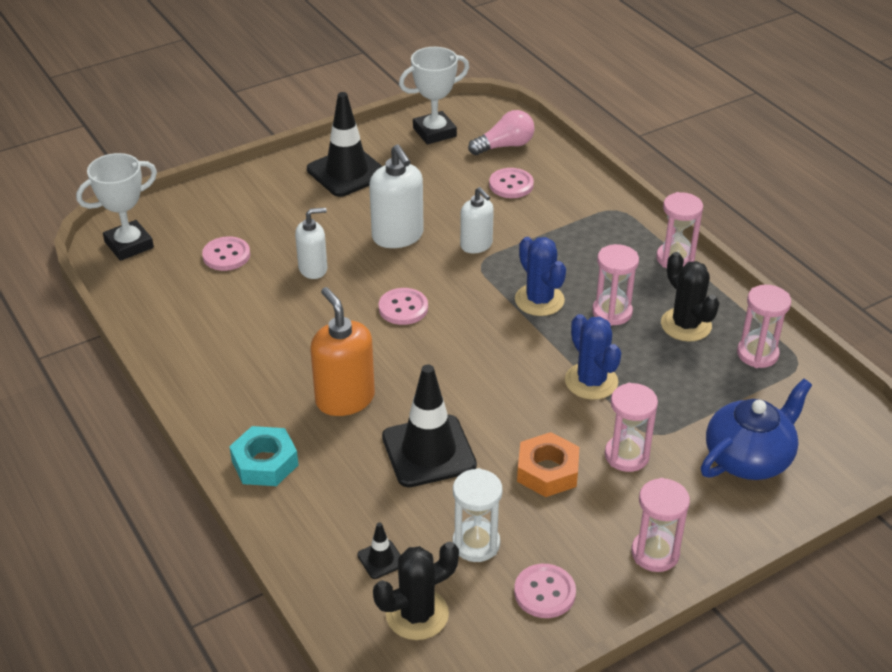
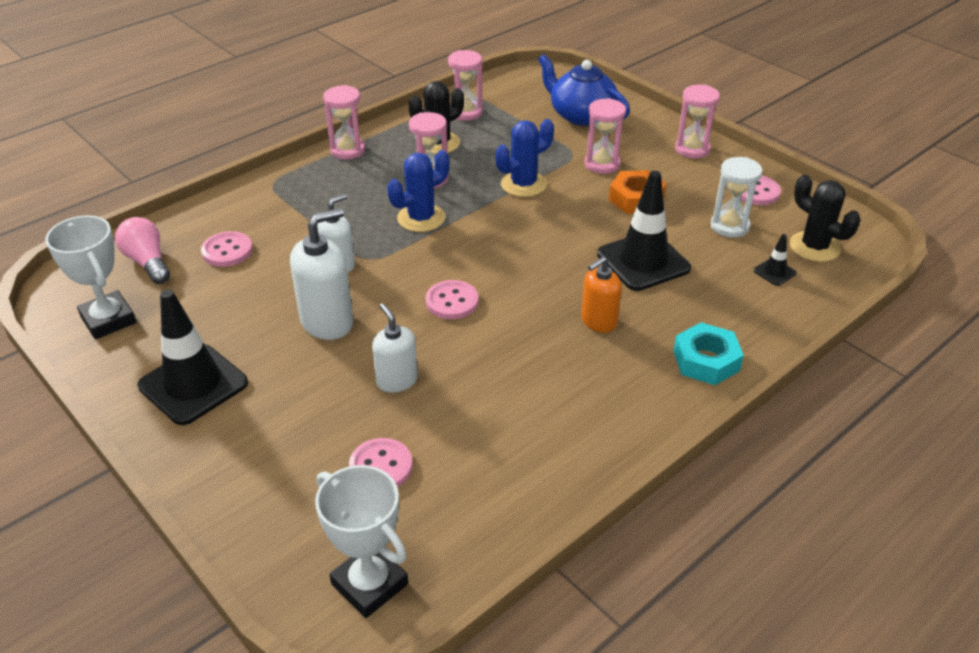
camera: 100 degrees left, 0 degrees up
(345, 399) = (598, 321): orange soap dispenser -> orange soap dispenser, size x0.64

